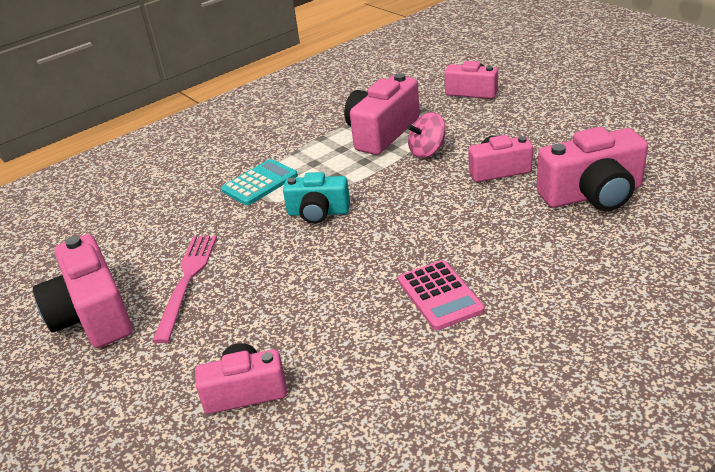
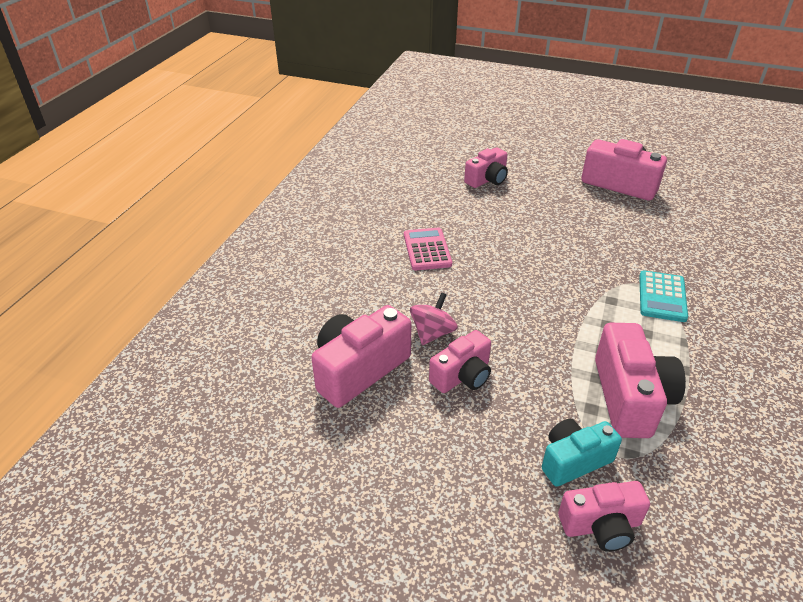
camera: 145 degrees right, 5 degrees up
(187, 281) = (596, 213): pink fork -> none
(318, 212) = (575, 284): turquoise camera -> turquoise camera (574, 460)
(427, 151) = (554, 382): pink spinning top -> pink spinning top (432, 333)
(440, 295) = (427, 250): pink calculator -> pink calculator turned 45 degrees clockwise

